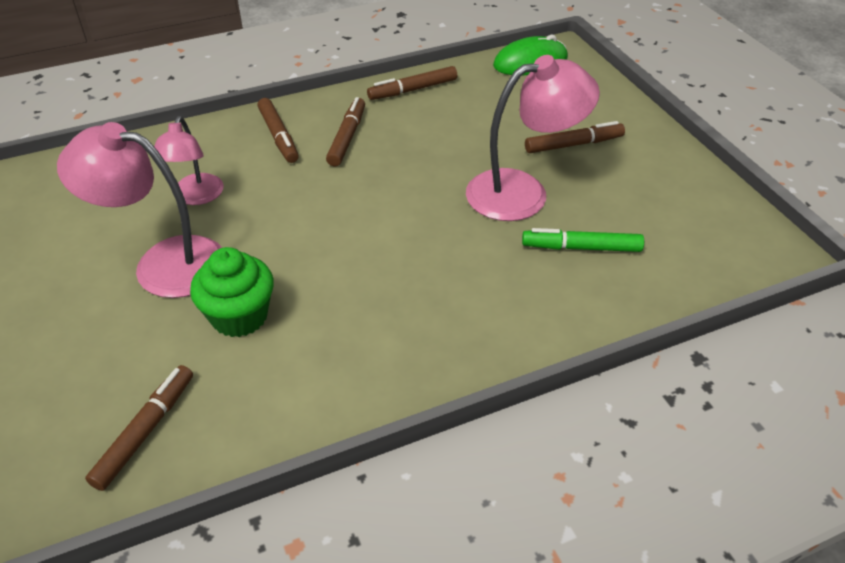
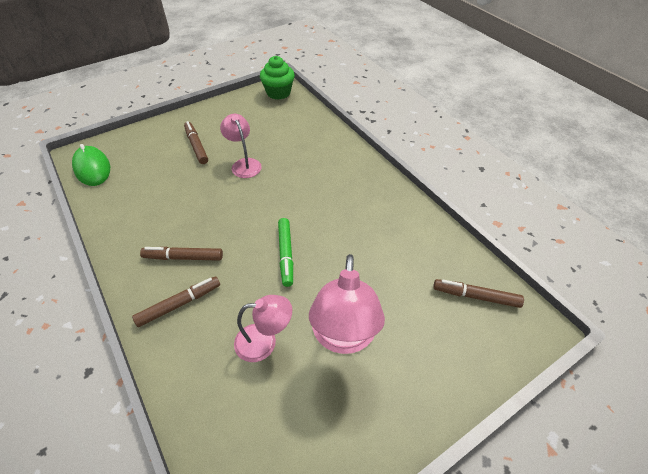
camera: 100 degrees left, 5 degrees up
(239, 316) = (379, 276): green cupcake -> green cupcake (278, 93)
(413, 90) = (119, 228): brown marker -> none
(523, 192) = (244, 164): pink lamp -> pink lamp, size x0.62
(581, 247) = (289, 141): green marker -> green marker (286, 254)

